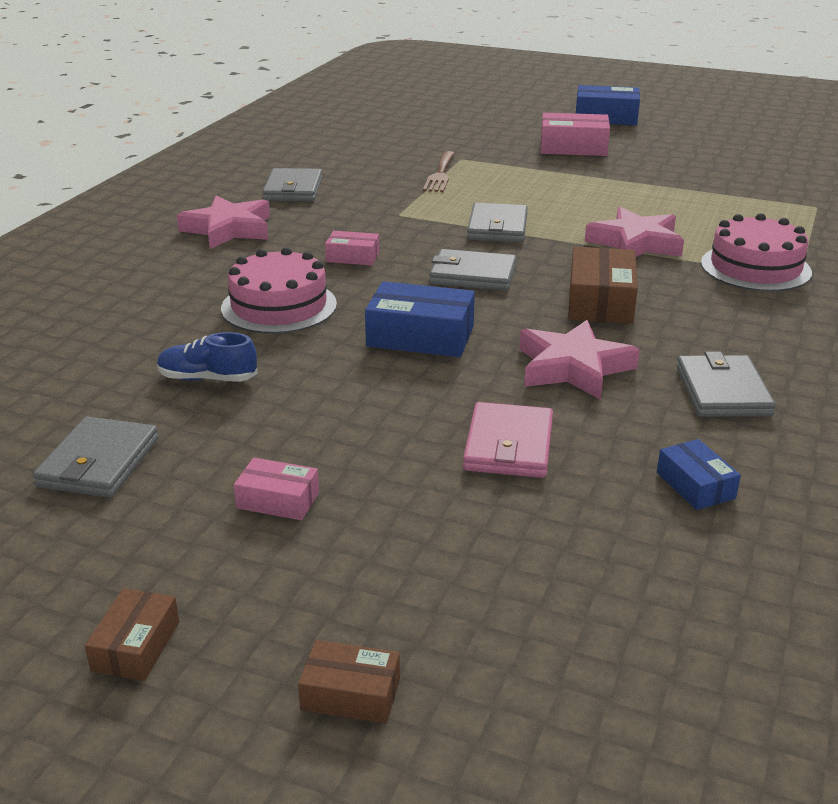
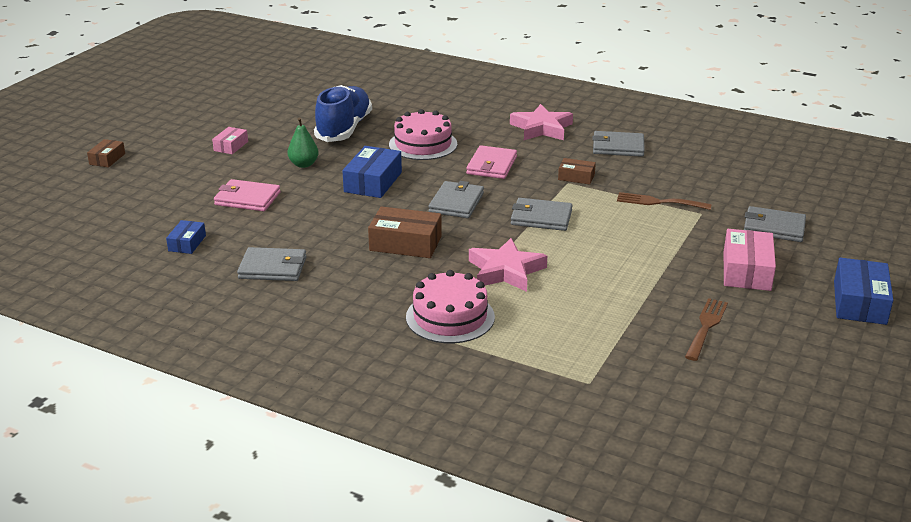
camera: 95 degrees right, 0 degrees up
(98, 462) = (279, 111): grey wallet -> grey wallet (773, 227)
(136, 646) = (156, 124): brown box -> brown box (576, 177)
(208, 378) = (344, 129): blue shoe -> blue shoe, size x1.94
(353, 257) = (491, 165): pink box -> pink wallet
(361, 404) = (303, 164): none -> green pear
(573, 367) = (319, 224): pink star -> none
(684, 164) = (706, 326): none -> brown fork
(695, 485) = (187, 243): blue box -> blue box turned 60 degrees counterclockwise

